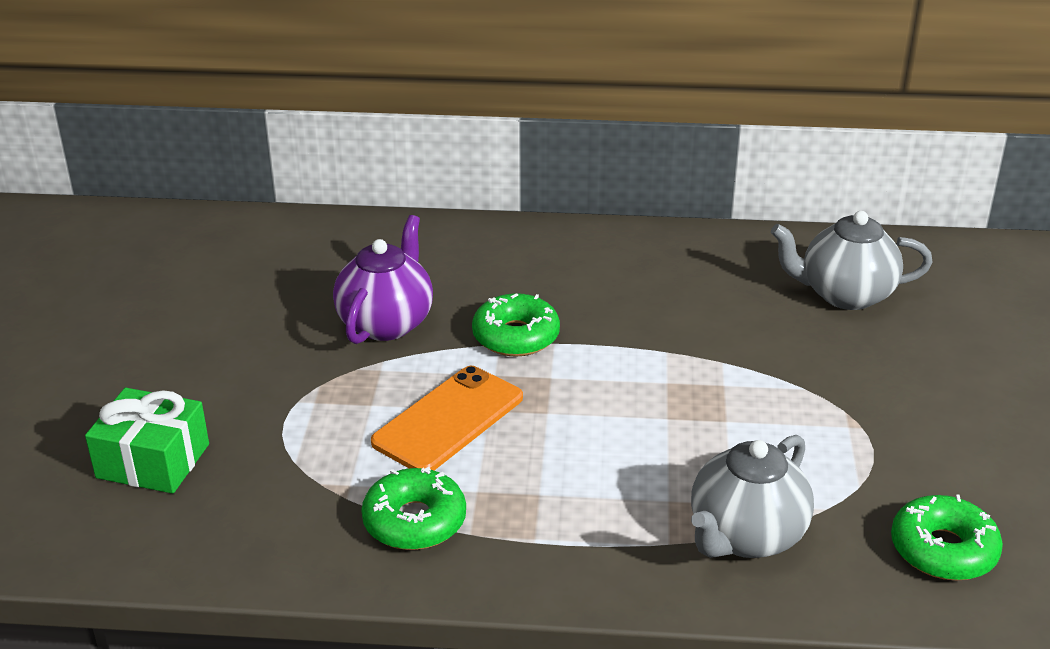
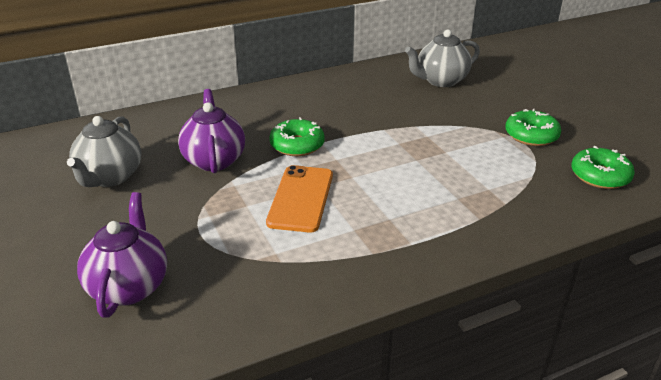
camera: 30 degrees left, 0 degrees up
(153, 461) = (129, 286): green gift -> purple teapot
(414, 521) = (334, 258): green donut -> green donut (531, 135)
(745, 536) = (511, 202): grey teapot -> grey teapot (110, 177)

